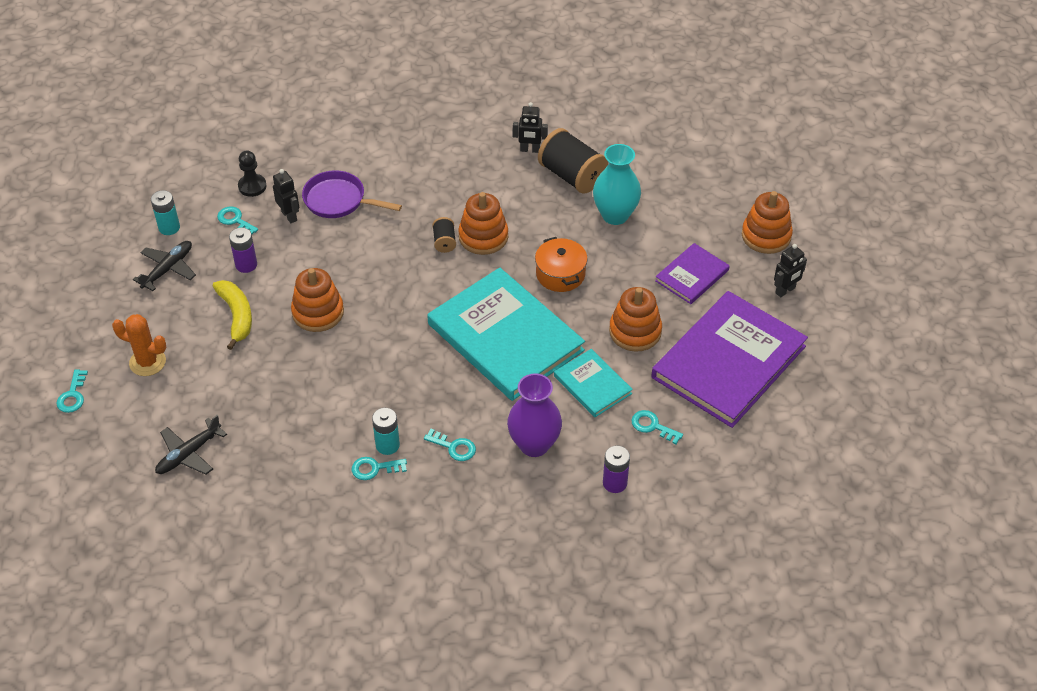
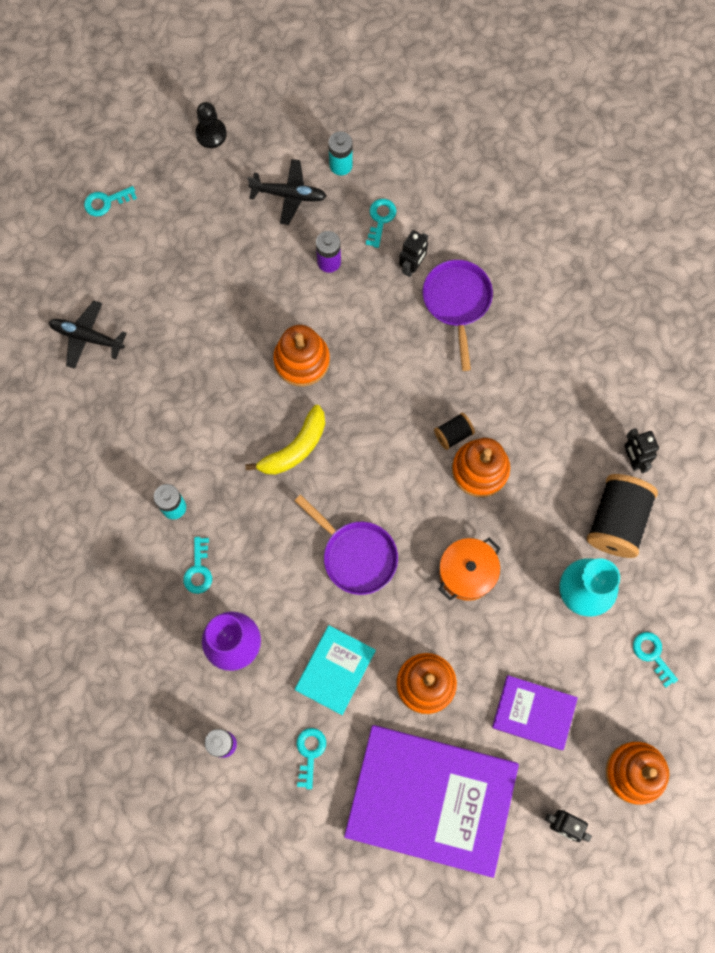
camera: 65 degrees right, 25 degrees up
(147, 362) = (171, 242): orange cactus -> none
(236, 316) = (262, 289): yellow banana -> yellow banana (295, 448)
(252, 186) = (433, 210): black pawn -> black pawn (211, 134)
(374, 468) = (142, 509): turquoise key -> turquoise key (652, 655)
(505, 337) = (356, 555): turquoise book -> purple pan

